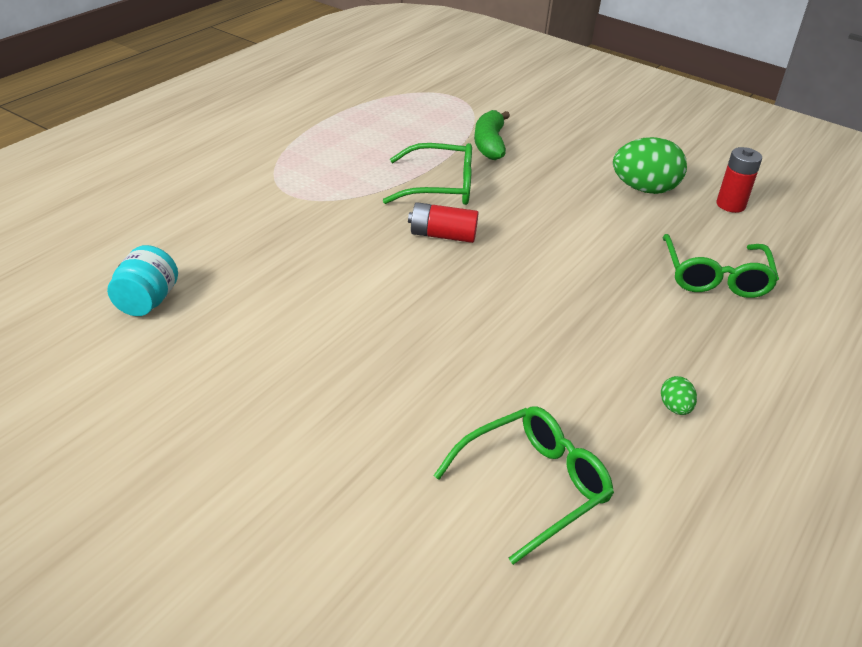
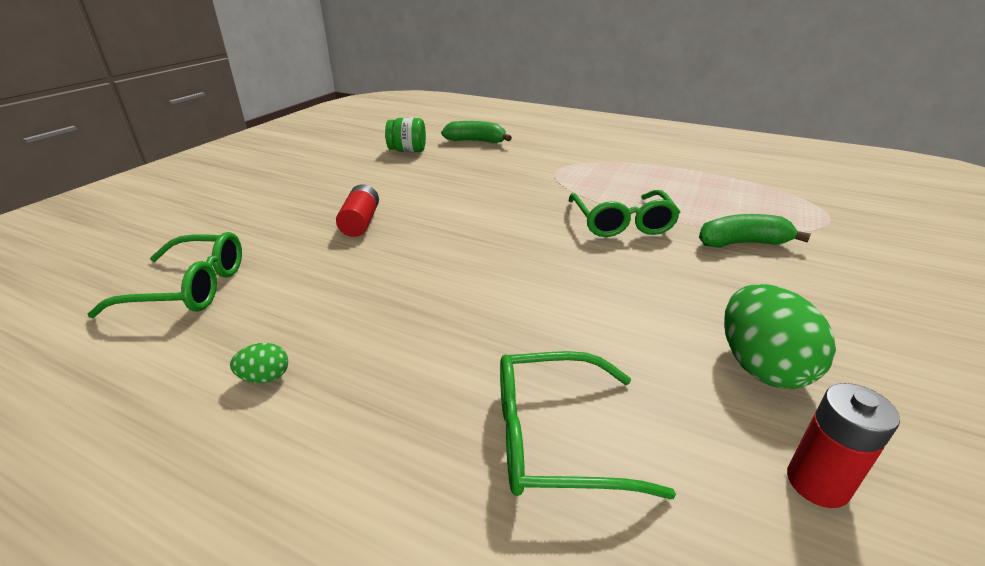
camera: 85 degrees right, 5 degrees down
(144, 235) = (476, 141): none -> green banana
(146, 302) = (407, 151): turquoise jar -> green jar
(442, 235) = (536, 229): red battery -> red battery (360, 222)
(532, 487) = (189, 288): green glasses -> green glasses turned 45 degrees counterclockwise

